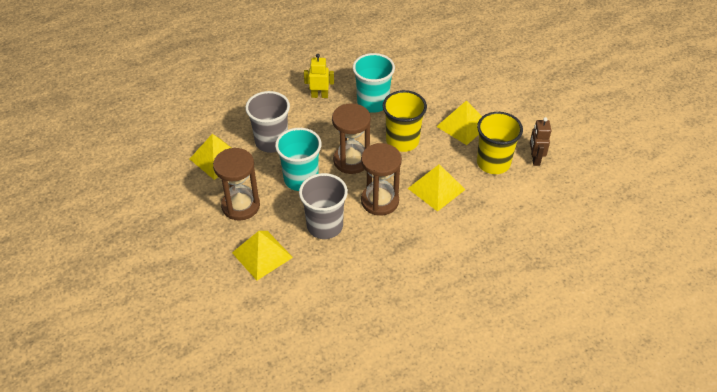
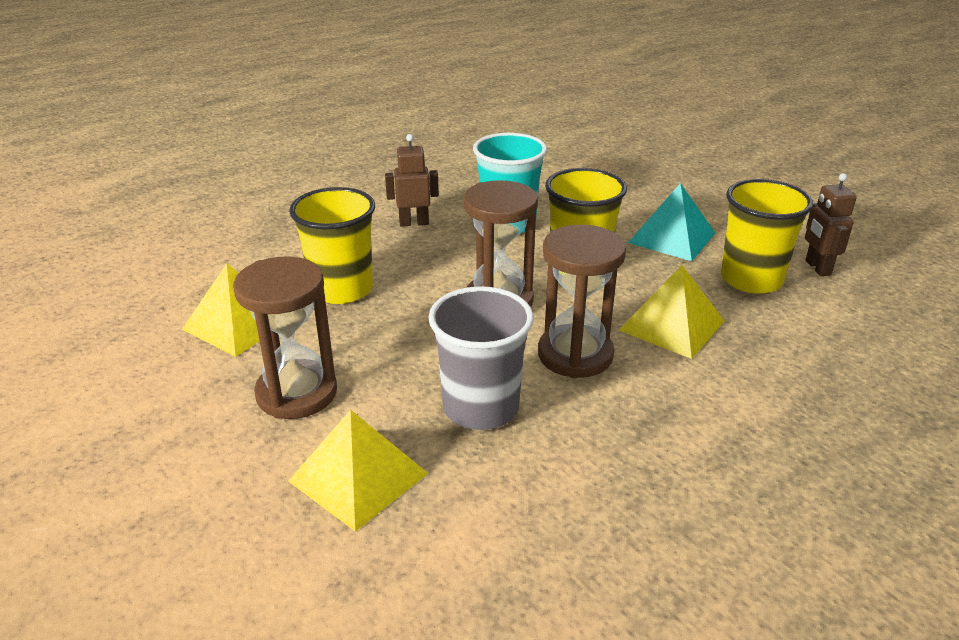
camera: 10 degrees left, 15 degrees down
(271, 142) = (341, 289): grey cup -> yellow cup
(301, 179) = (411, 338): turquoise cup -> none
(319, 95) = (414, 223): yellow robot -> brown robot
(463, 125) = (672, 237): yellow pyramid -> turquoise pyramid

